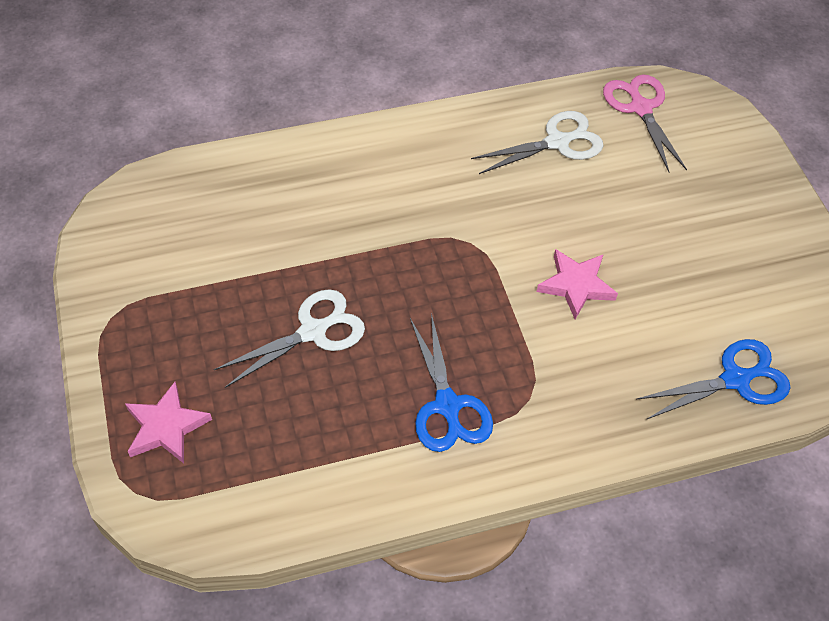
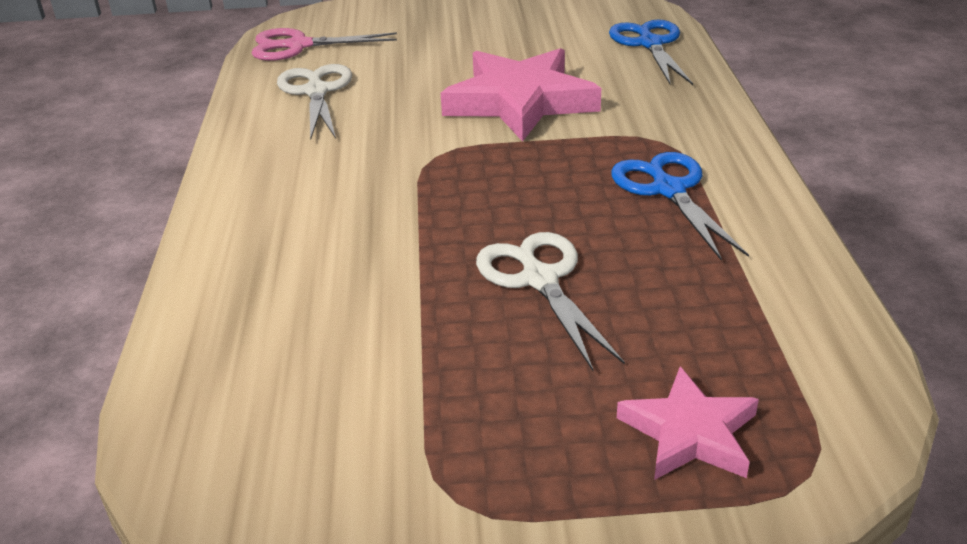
camera: 75 degrees left, 20 degrees down
(447, 406) = (668, 189): blue scissors -> blue scissors turned 105 degrees counterclockwise
(576, 285) = (520, 102): pink star -> pink star, size x1.78

